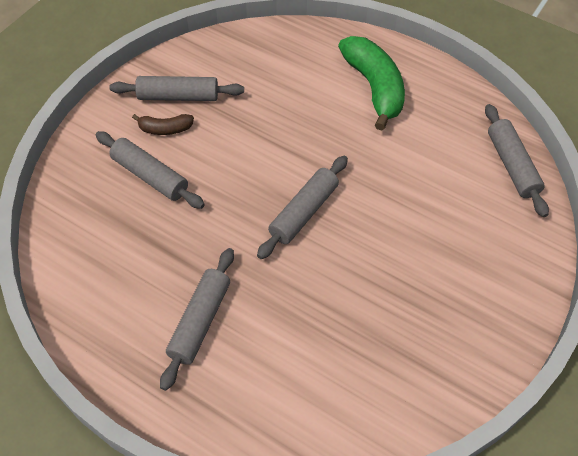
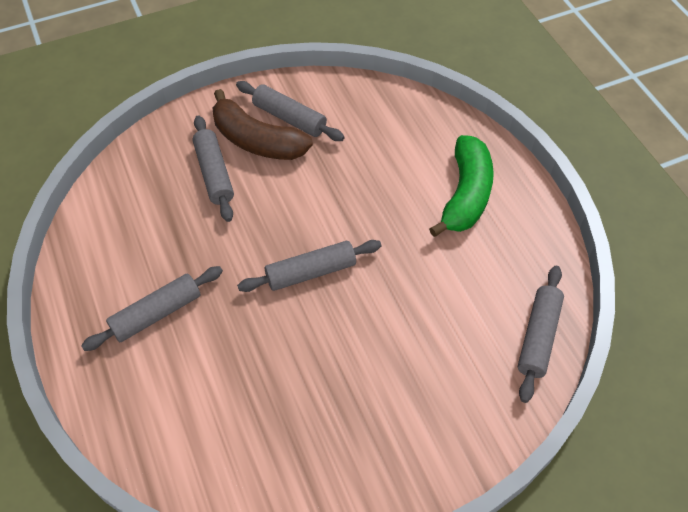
camera: 35 degrees right, 0 degrees up
(165, 129) = (257, 140): brown banana -> brown banana, size x2.04

